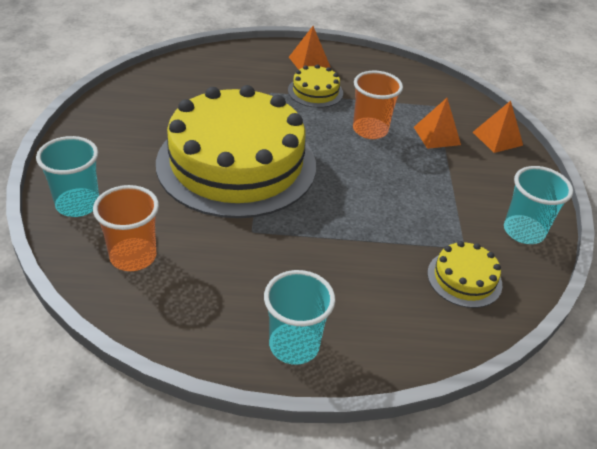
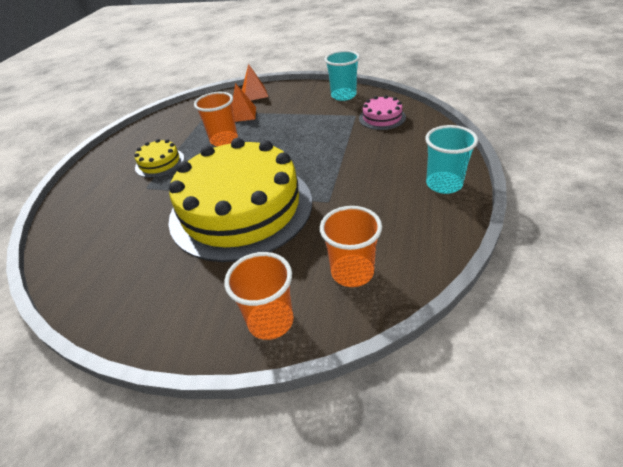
camera: 70 degrees left, 0 degrees up
(78, 204) = (270, 321): turquoise cup -> orange cup
(309, 62) = (114, 164): orange pyramid -> none
(464, 278) = (382, 118): yellow cake -> pink cake

